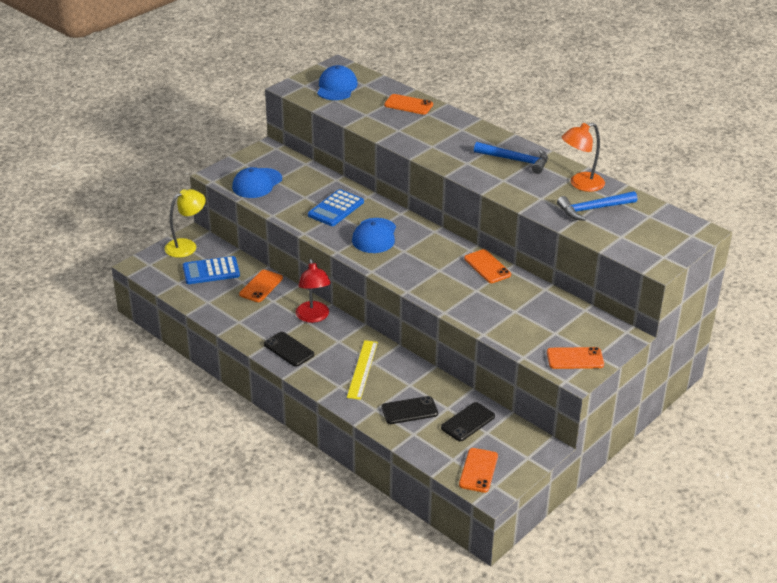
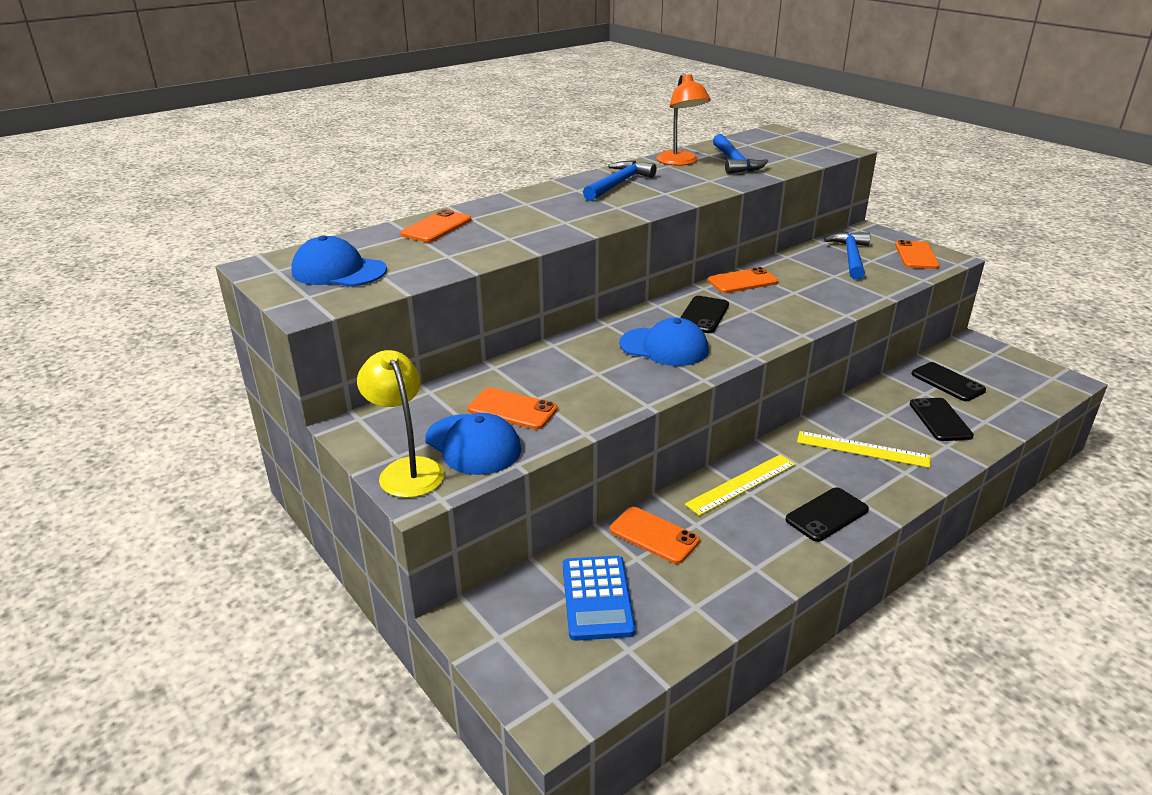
camera: 80 degrees left, 5 degrees down
(186, 246) = (501, 632): yellow lamp -> yellow lamp (407, 470)
(313, 317) = (741, 484): red lamp -> yellow ruler
(336, 209) = (581, 372): blue calculator -> none
(424, 250) = (703, 315): none -> black phone
(478, 470) = (1032, 384): orange phone -> orange phone (512, 409)
(557, 322) = (850, 257): none -> blue hammer

